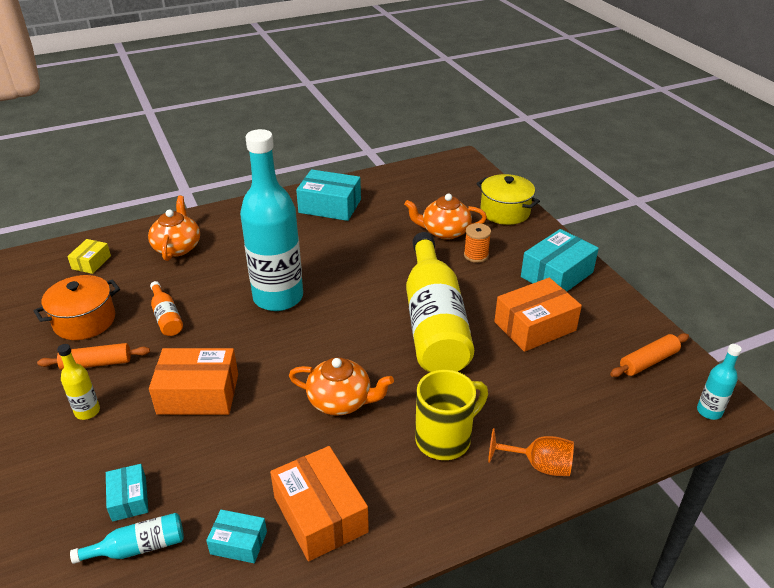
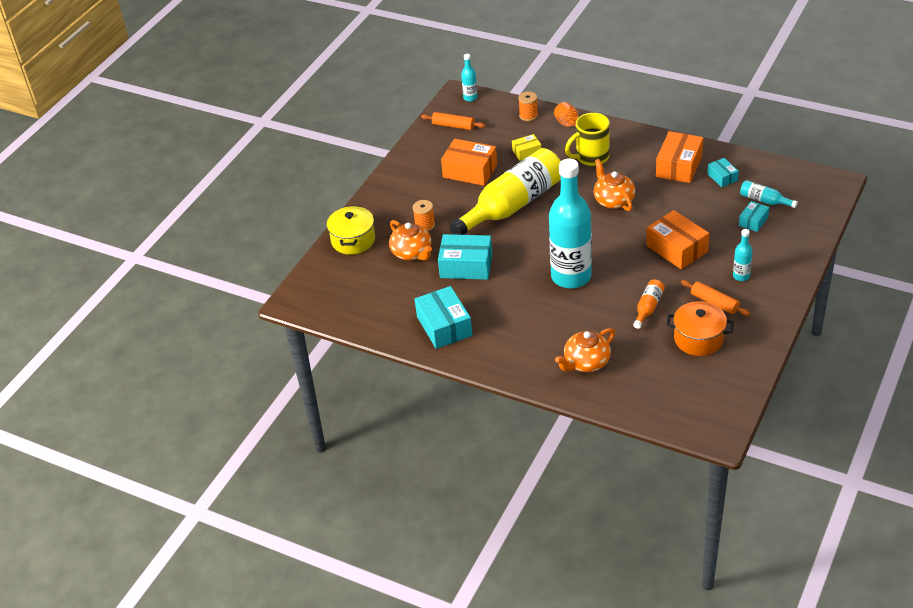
camera: 125 degrees left, 5 degrees up
(87, 411) = (741, 276): yellow bottle -> turquoise bottle
(91, 262) = (655, 390): yellow box -> yellow box (527, 152)
(445, 438) = (591, 157): yellow mug -> yellow mug turned 45 degrees counterclockwise
(557, 274) = (407, 185): turquoise box -> turquoise box (466, 266)
(608, 440) = (528, 115): none -> orange spool

